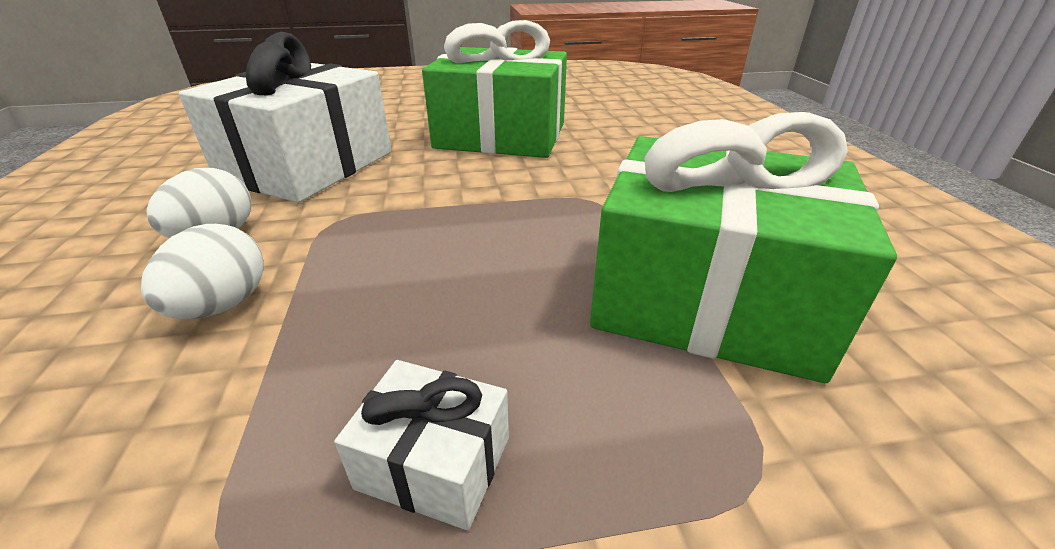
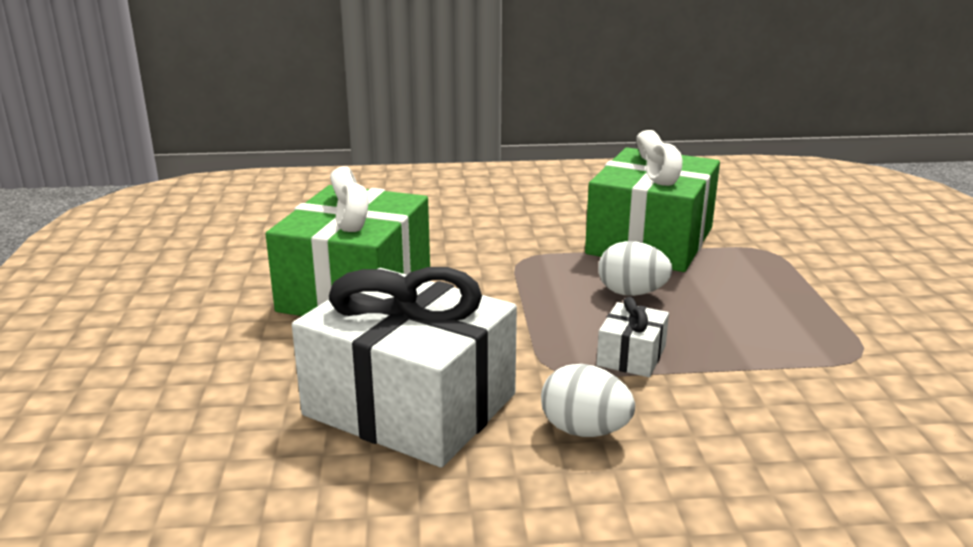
camera: 85 degrees left, 10 degrees down
(222, 306) = (690, 399): white egg -> white egg (632, 293)
(434, 462) = (790, 313): white gift -> white gift (631, 356)

